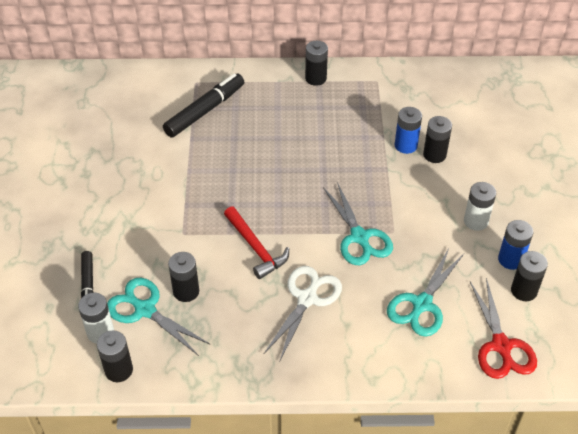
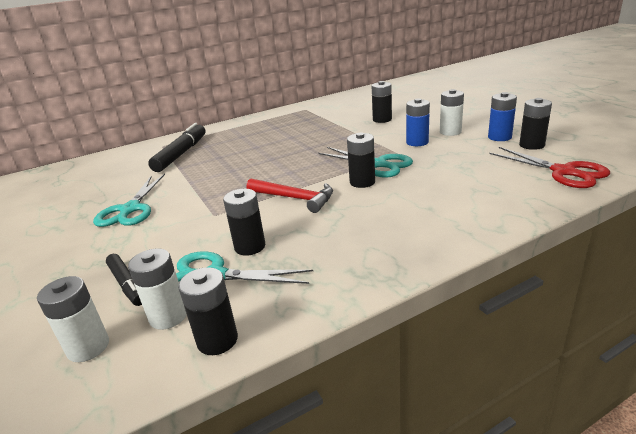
camera: 25 degrees left, 20 degrees down
(46, 332) = (88, 347): none -> white battery
(307, 299) = (375, 207): white scissors -> none
(315, 78) = (259, 119): black battery -> black battery (362, 182)
(405, 145) = (357, 122): blue battery -> blue battery (417, 142)
(422, 304) = (472, 175): turquoise scissors -> turquoise scissors (130, 209)

